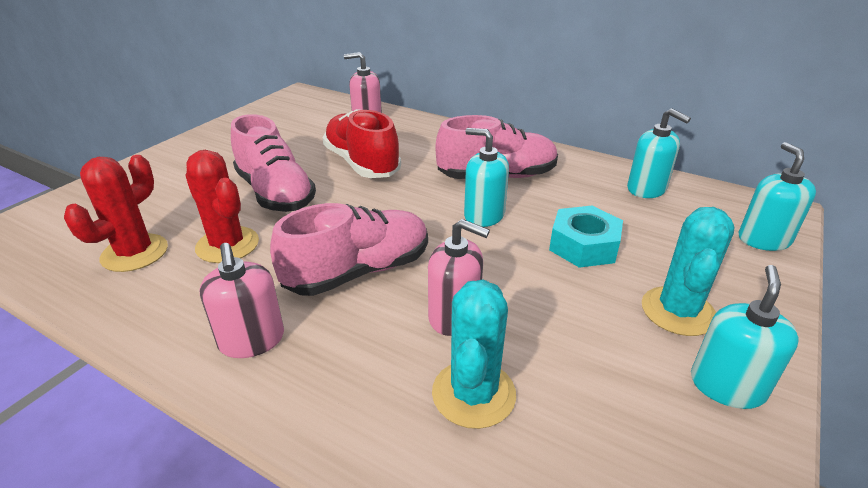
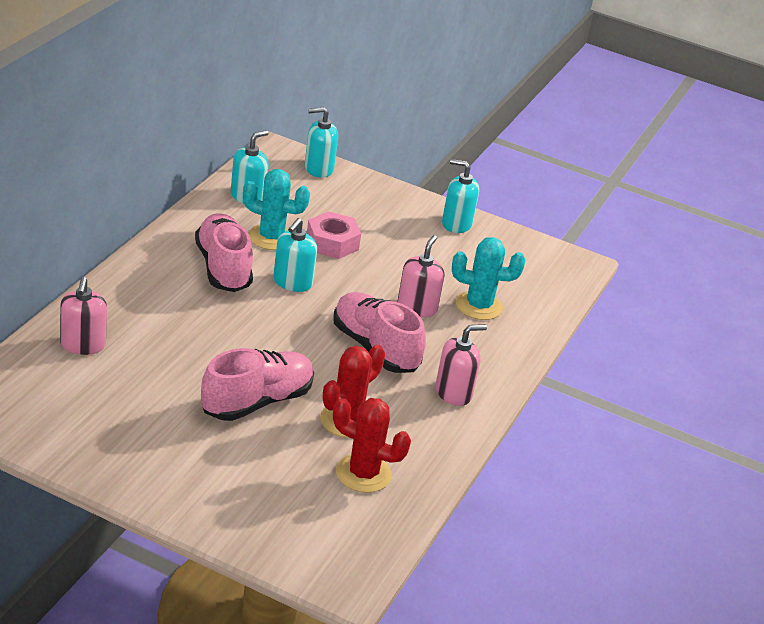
camera: 100 degrees left, 0 degrees up
(362, 163) = (195, 348): red shoe -> none
(583, 246) = (332, 243): turquoise nut -> pink nut
(678, 311) = (399, 223): turquoise cactus -> turquoise cactus (271, 237)

